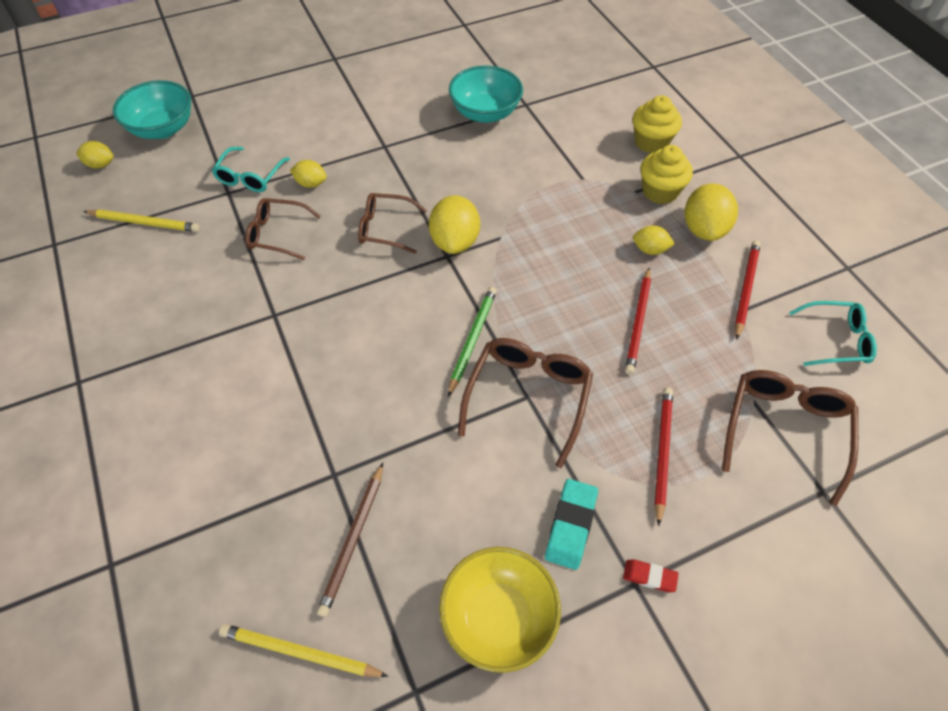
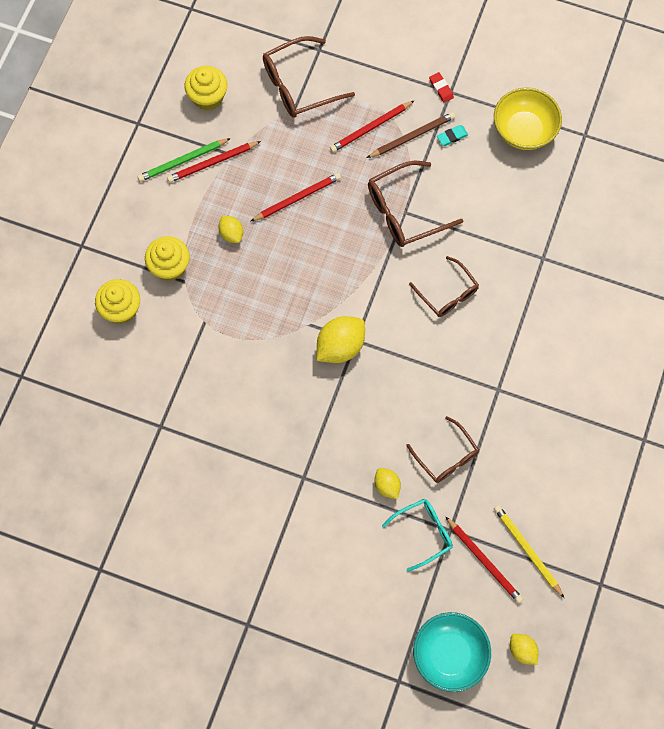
camera: 135 degrees left, 15 degrees up
(179, 193) = (484, 561): none -> red pencil
(299, 652) = (622, 190): yellow pencil -> none
(353, 540) = (560, 217): brown pencil -> brown pencil (412, 136)
(385, 228) = (373, 397): brown glasses -> brown glasses (447, 293)
(472, 340) = (399, 270): green pencil -> green pencil (182, 161)
(485, 113) = (199, 444): turquoise bowl -> none
(571, 525) = (452, 136): turquoise eraser -> turquoise eraser, size x0.58
(703, 229) = (181, 218): yellow lemon -> none
(836, 340) = (208, 97): turquoise glasses -> yellow cupcake

